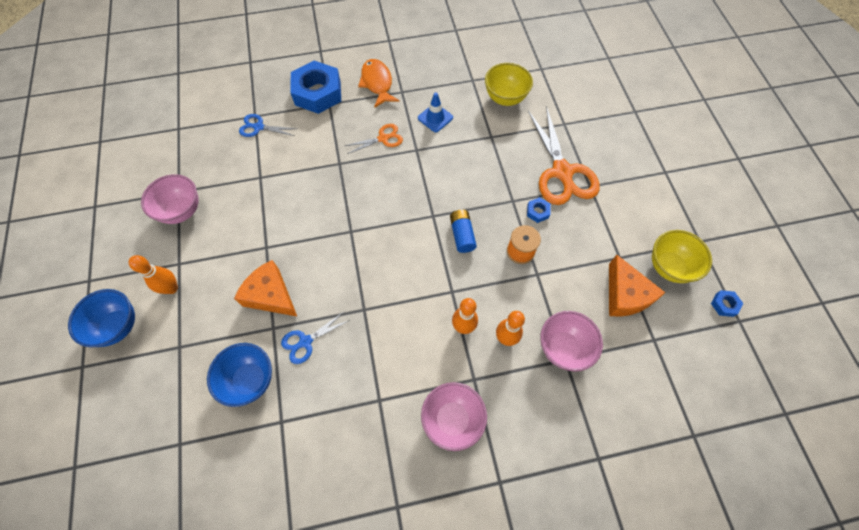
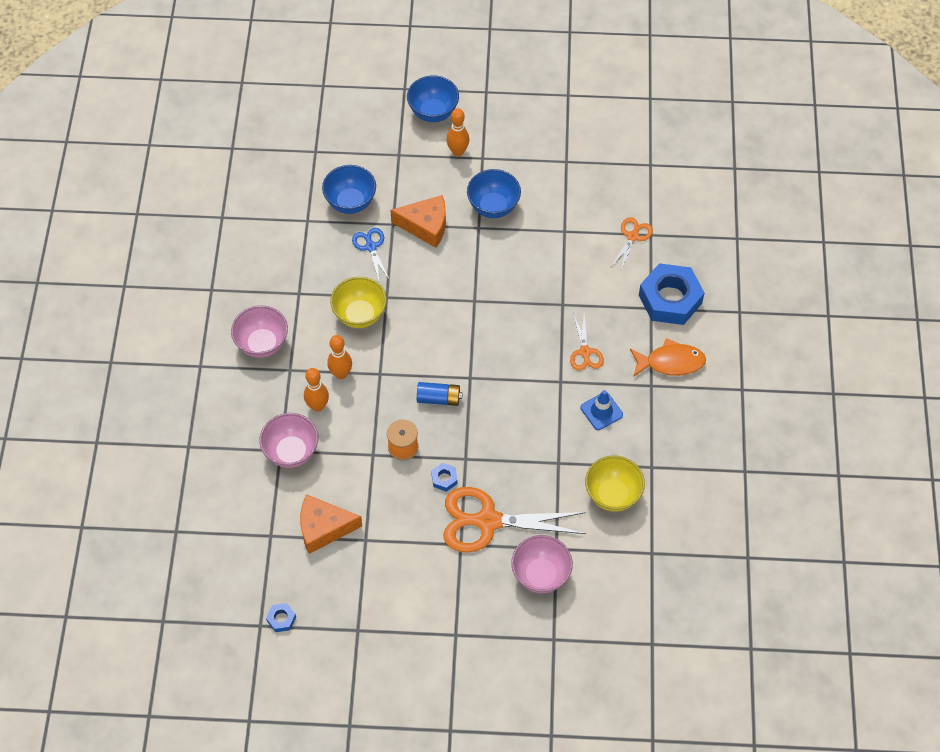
camera: 105 degrees right, 5 degrees down
(182, 211) = (541, 163): pink bowl -> pink bowl (540, 575)
(239, 240) = (493, 207): none -> blue bowl
(258, 127) = (633, 236): blue scissors -> orange scissors
(271, 295) = (425, 226): orange cheese -> orange cheese turned 45 degrees clockwise
(669, 267) = (339, 584): yellow bowl -> yellow bowl (360, 315)

